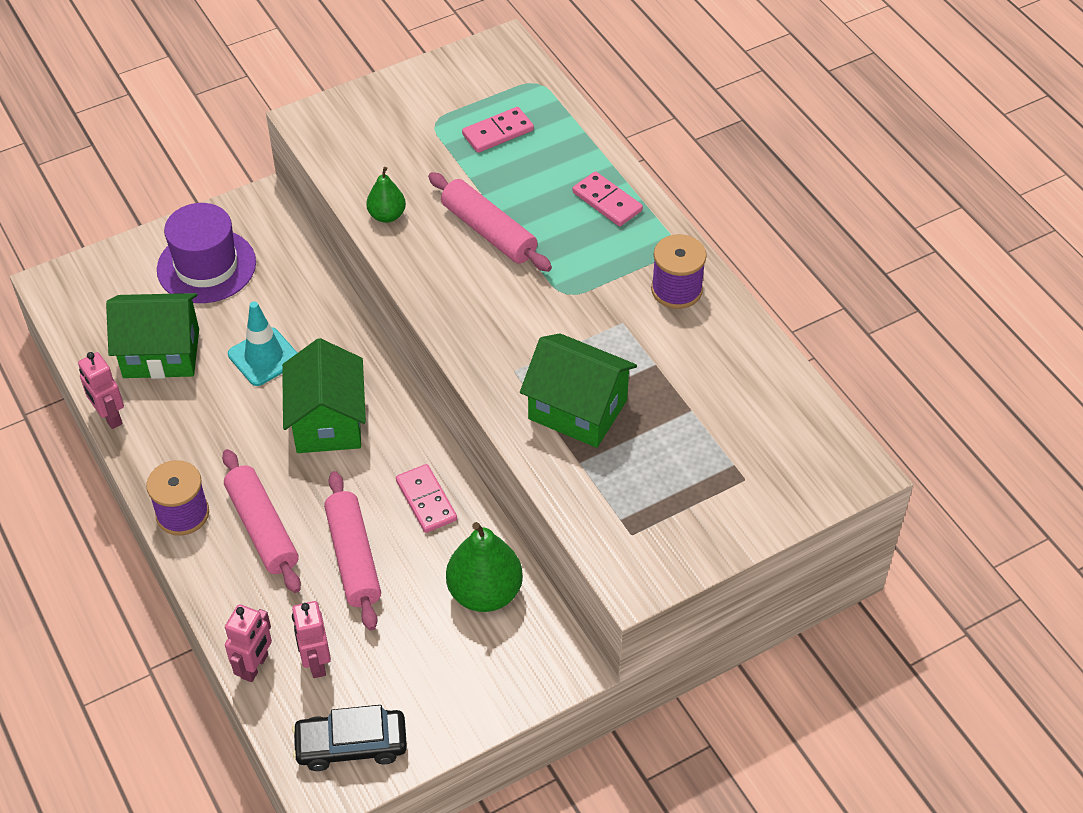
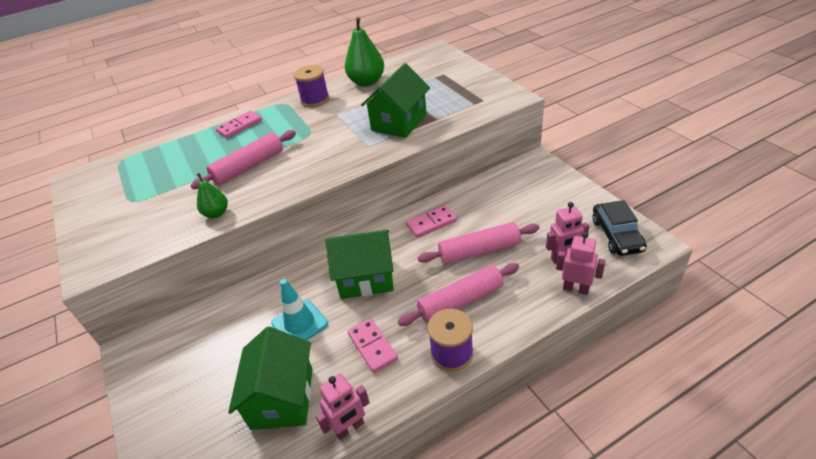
camera: 85 degrees left, 10 degrees down
(206, 266) = (189, 379): purple hat -> none
(485, 592) = (495, 193): green pear -> green pear (367, 82)
(498, 132) = (158, 172): pink domino -> pink domino (372, 346)

